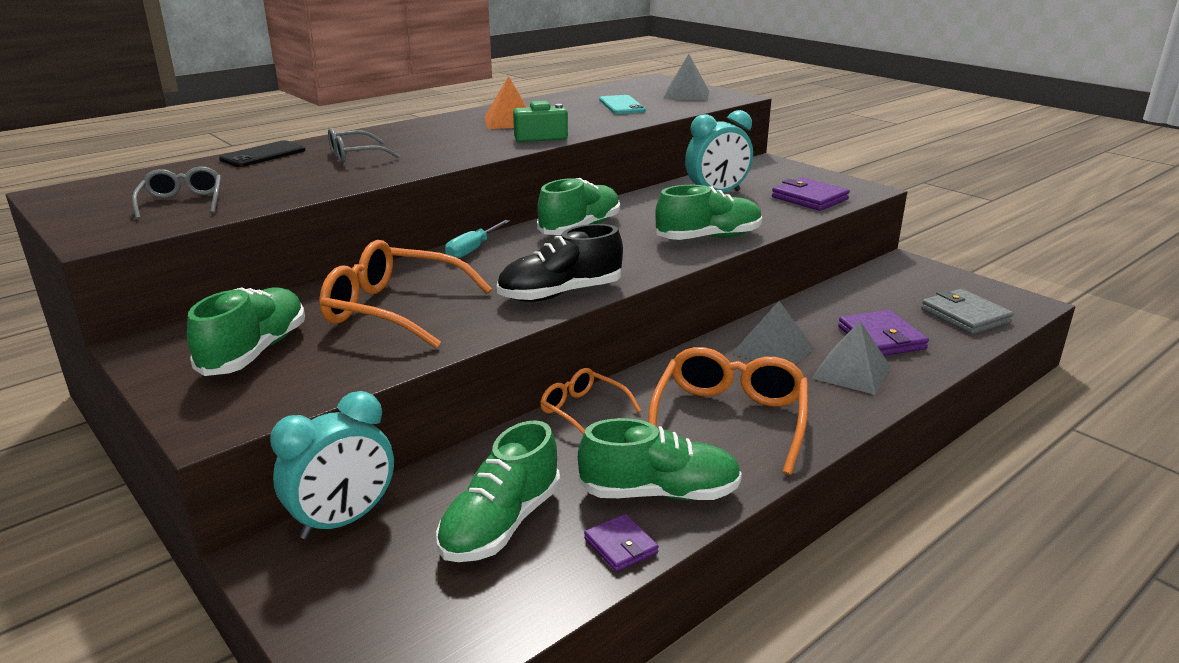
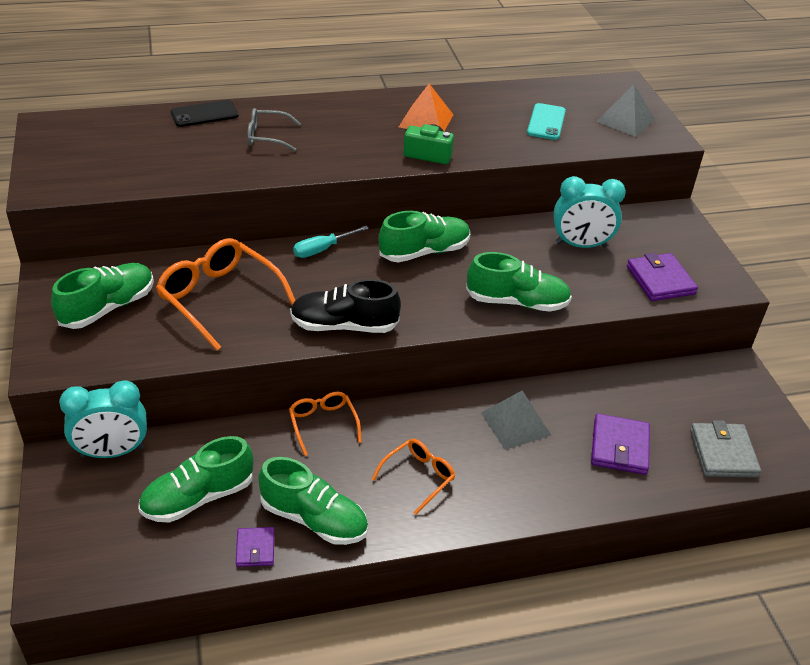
camera: 25 degrees right, 15 degrees up
(182, 203) = (112, 164): grey glasses -> none
(729, 419) = (418, 477): orange glasses -> orange glasses, size x0.57
(851, 372) = (556, 472): grey pyramid -> none

